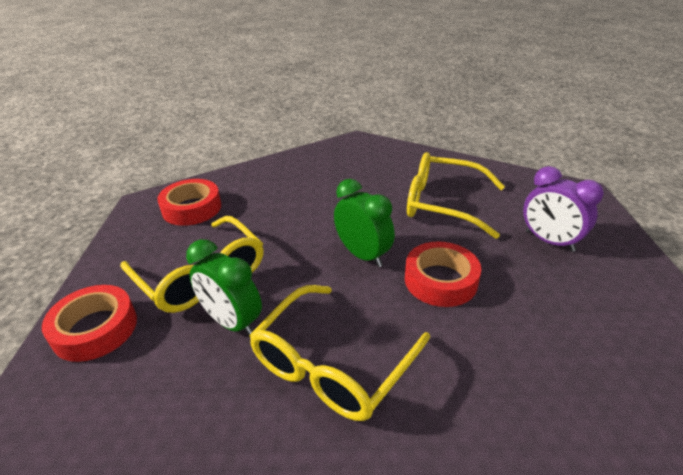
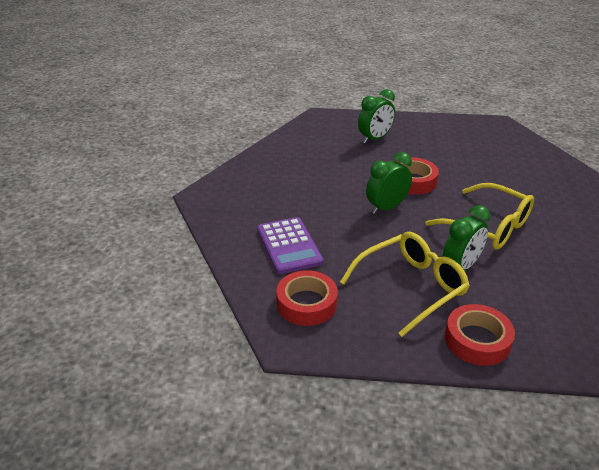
camera: 85 degrees left, 0 degrees up
(280, 192) = (289, 246): none -> purple calculator
(443, 203) = (325, 167): yellow glasses -> none
(549, 241) = (375, 139): purple clock -> green clock

